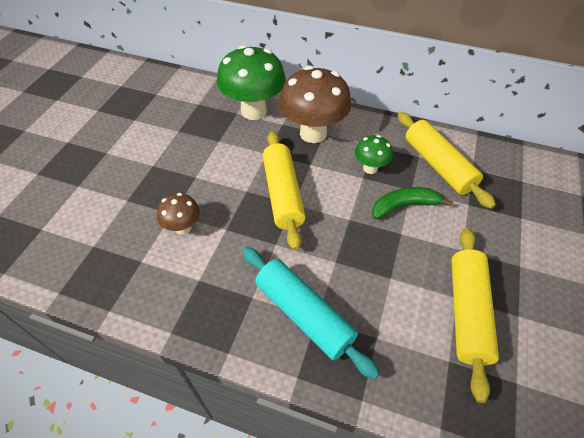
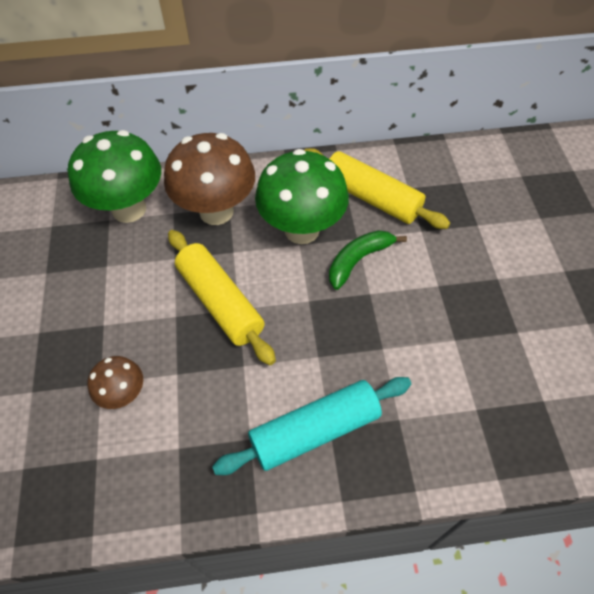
camera: 25 degrees left, 5 degrees up
(304, 314) = (314, 430): turquoise rolling pin -> turquoise rolling pin turned 45 degrees counterclockwise
(370, 168) = (302, 230): green mushroom -> green mushroom, size x1.97
(467, 312) = (471, 350): yellow rolling pin -> none

